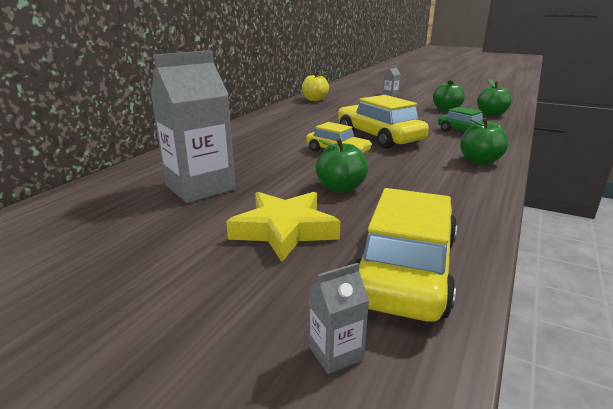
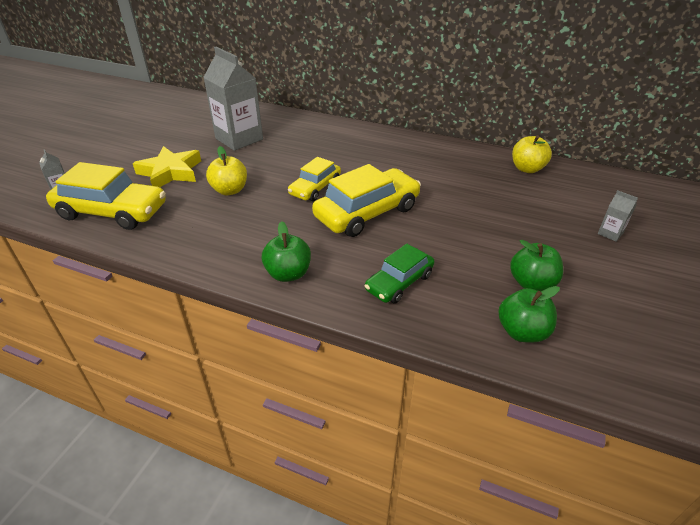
camera: 85 degrees right, 15 degrees up
(340, 188) = (230, 190): green apple -> yellow apple

